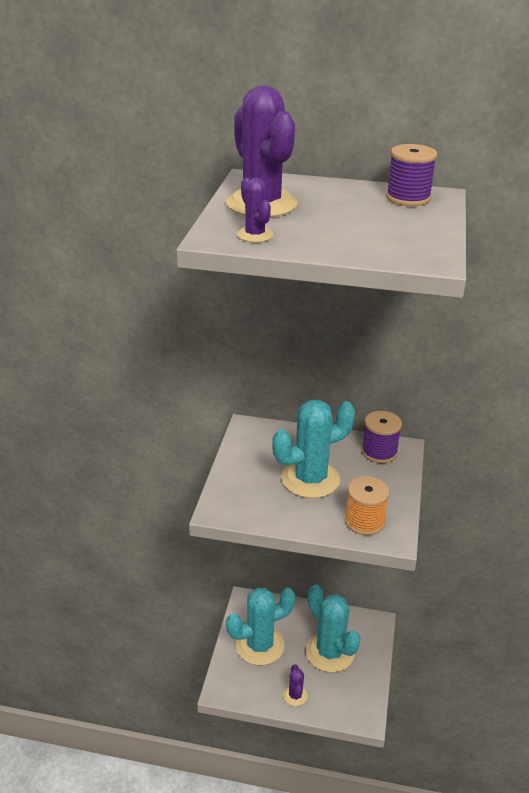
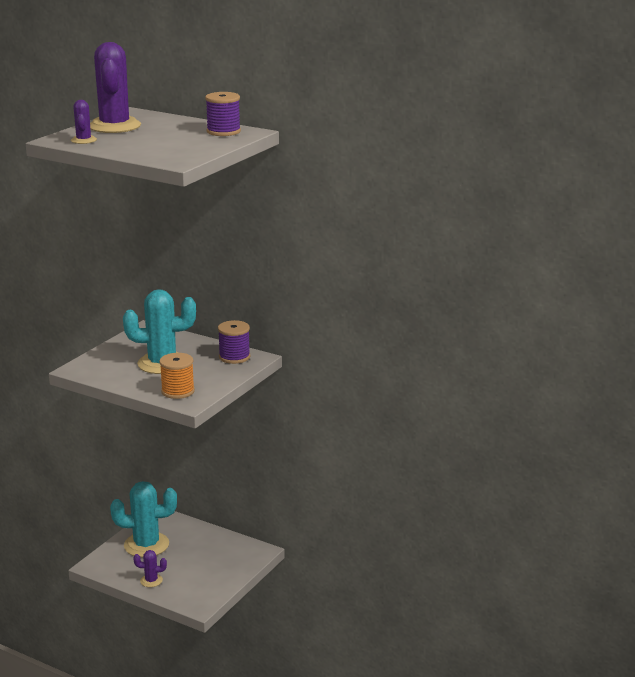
camera: 20 degrees right, 10 degrees down
(295, 695) = (151, 581): purple cactus -> purple cactus turned 75 degrees clockwise
(329, 652) = (202, 561): turquoise cactus -> none

